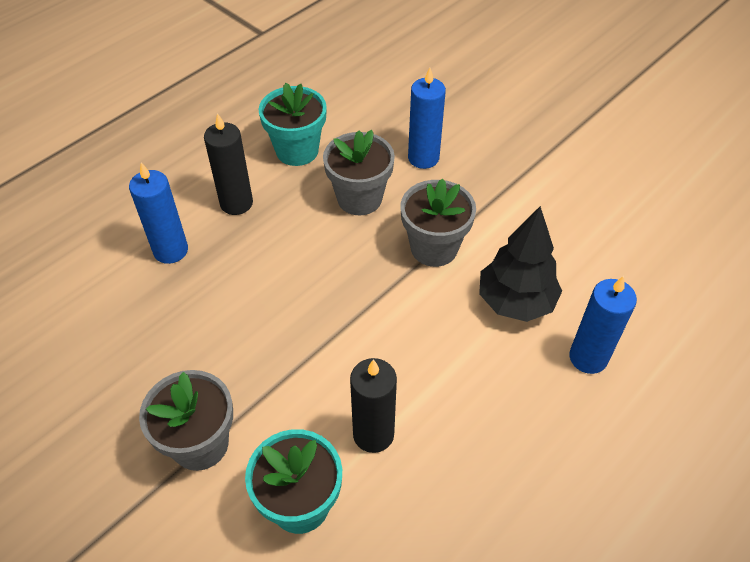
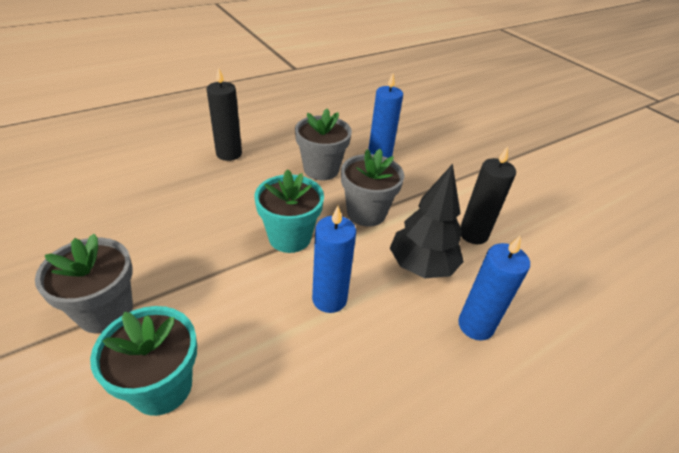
camera: 10 degrees right, 10 degrees down
(171, 250) = (165, 172): blue candle -> blue candle (329, 299)
(297, 150) = (288, 133): turquoise flower pot -> turquoise flower pot (290, 237)
(373, 434) = (257, 342): black candle -> black candle (473, 234)

